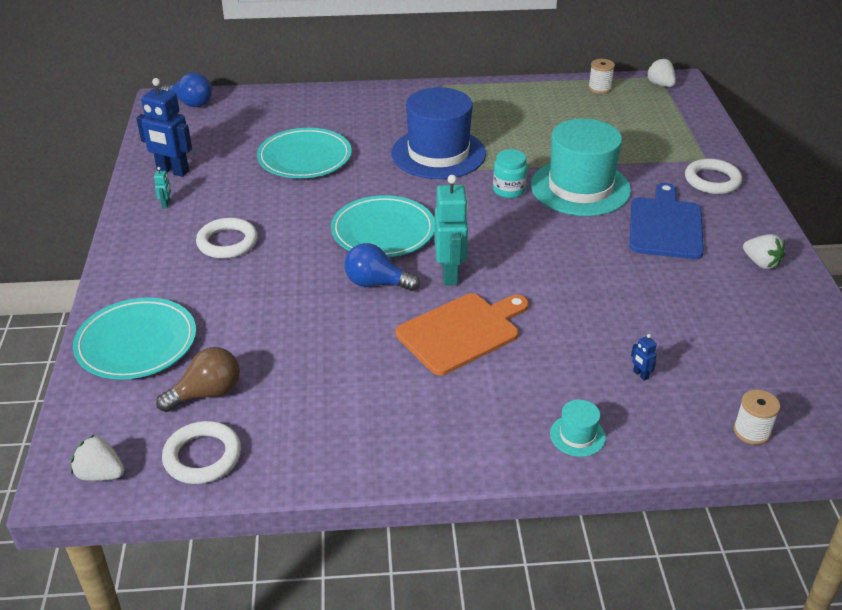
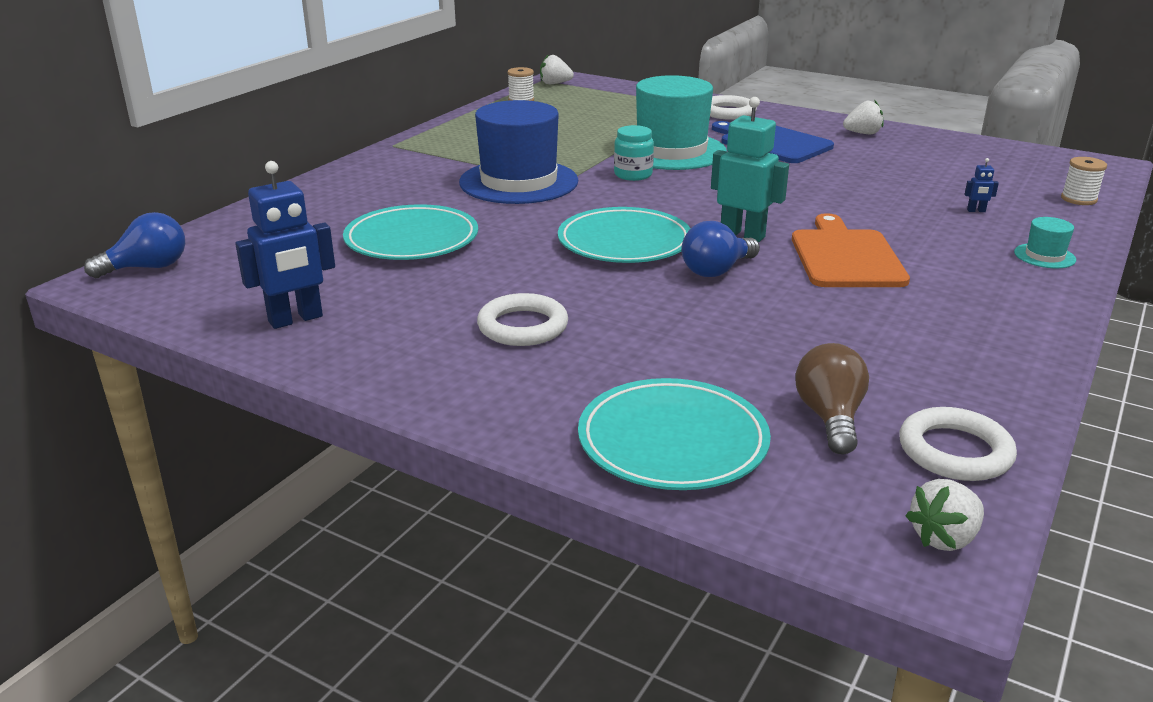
camera: 55 degrees left, 10 degrees down
(166, 204) = (371, 343): turquoise robot -> none

